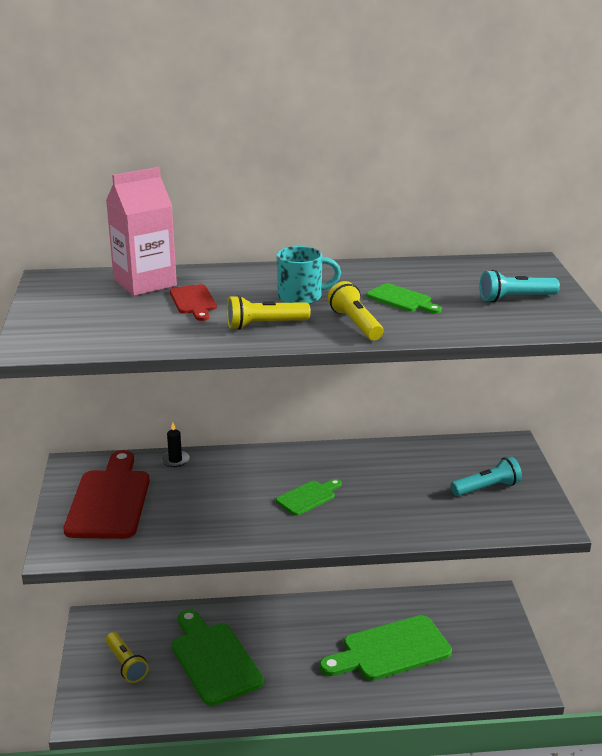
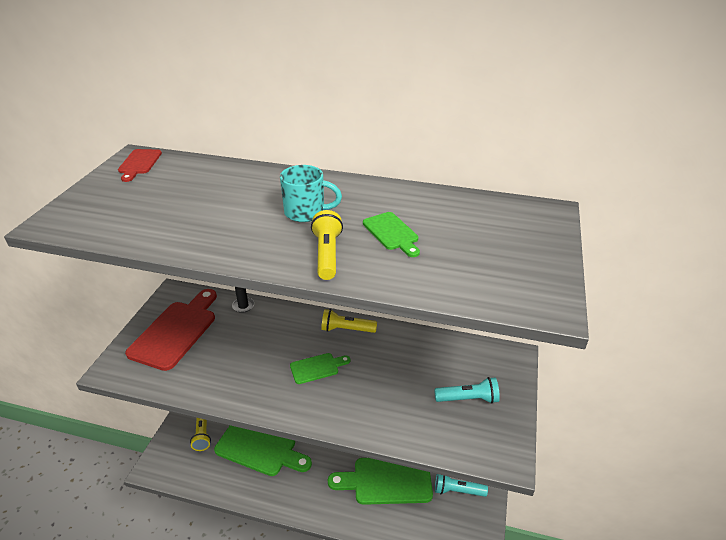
camera: 20 degrees right, 10 degrees up
(145, 283) = (197, 173): pink carton -> none
(193, 301) = (216, 200): red cutting board -> red cutting board (139, 163)
(213, 659) = (260, 448): green cutting board -> green cutting board turned 120 degrees clockwise
(265, 325) = (249, 238): yellow flashlight -> yellow flashlight (346, 329)
(515, 298) = (503, 254): turquoise flashlight -> turquoise flashlight (457, 490)

